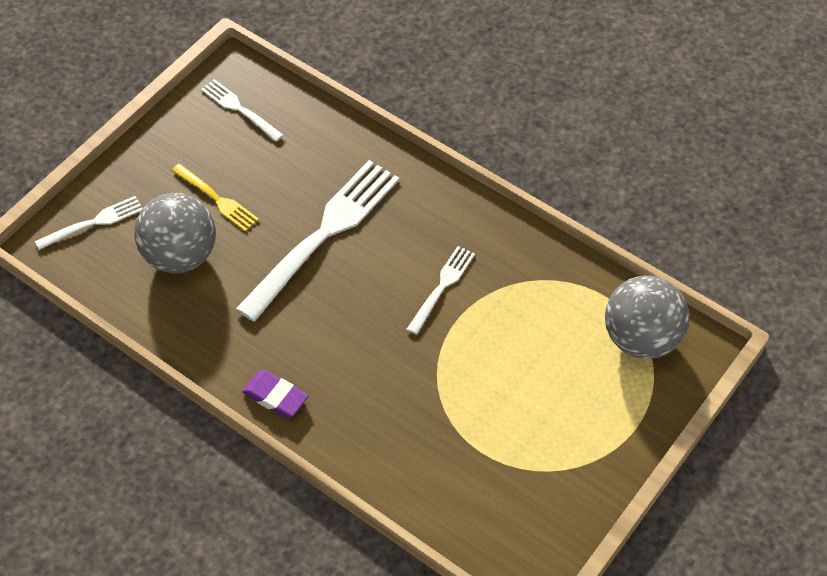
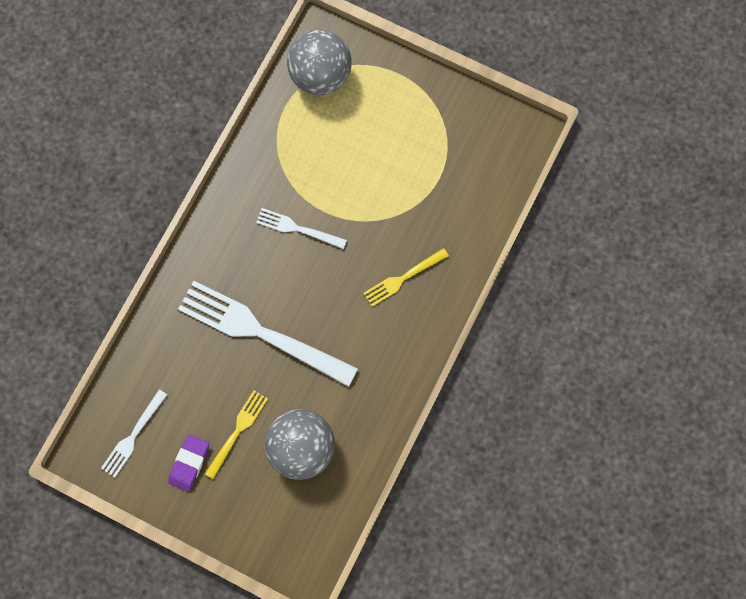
camera: 100 degrees left, 20 degrees up
(93, 222) = (279, 533): white fork -> none
(275, 397) = (422, 337): purple eraser -> purple eraser (189, 463)
(355, 388) = (403, 278): none -> yellow fork

